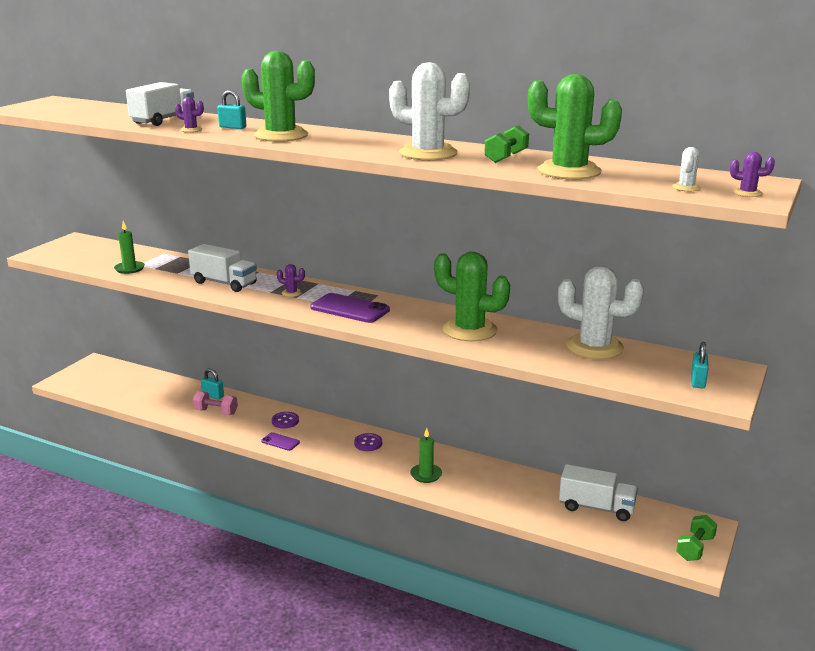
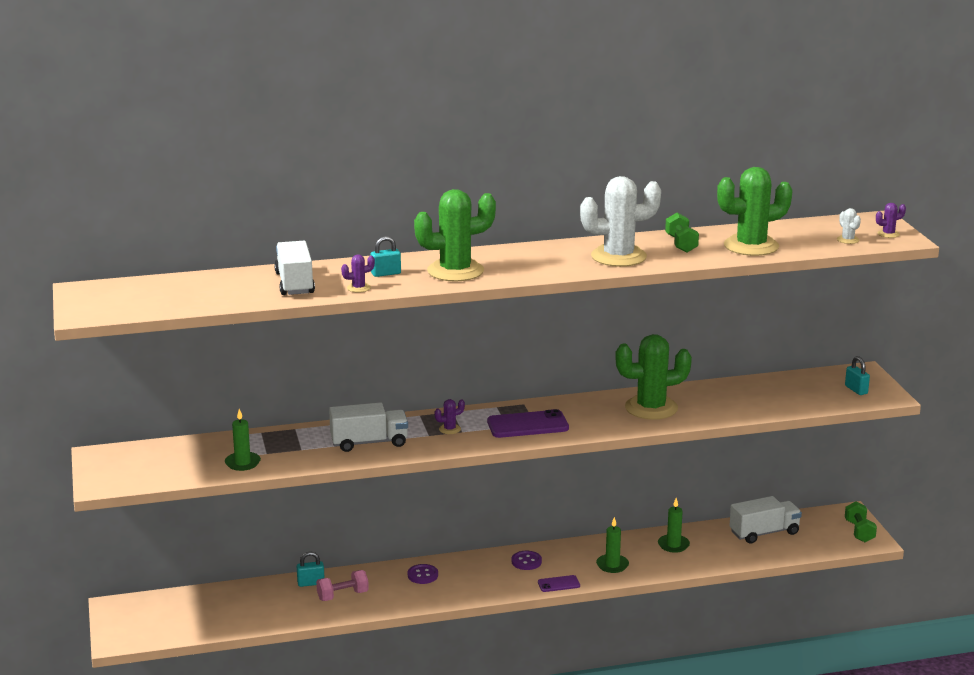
camera: 40 degrees left, 0 degrees up
(280, 442) = (450, 594): purple phone -> purple phone (558, 584)
(500, 482) = (673, 545): none -> green candle
(594, 347) = (755, 388): white cactus -> none

